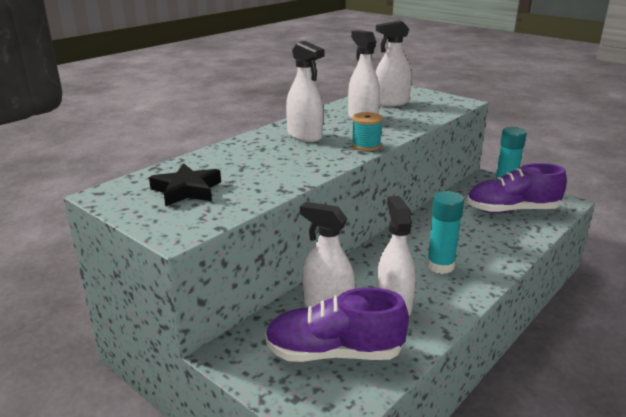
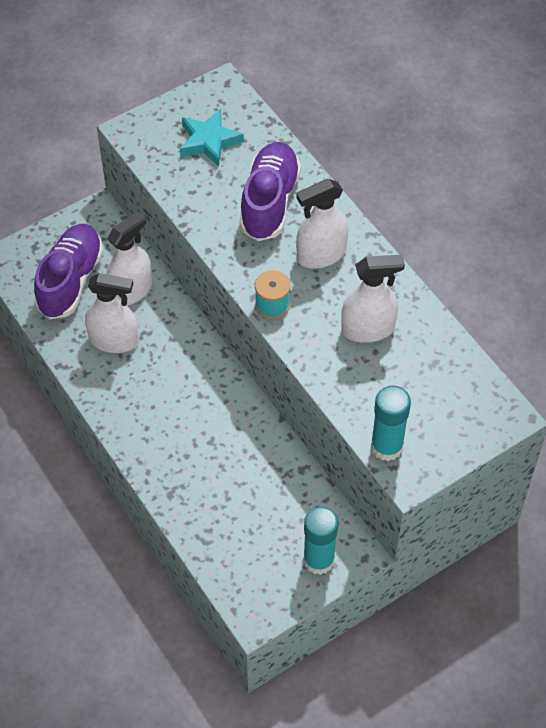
camera: 105 degrees right, 30 degrees up
(186, 190) = (209, 141): black star -> turquoise star
(391, 102) = (426, 382): white spray bottle -> none
(440, 266) = (161, 402): turquoise glue stick -> turquoise glue stick (387, 446)
(512, 210) = (253, 534): purple shoe -> purple shoe (269, 202)

